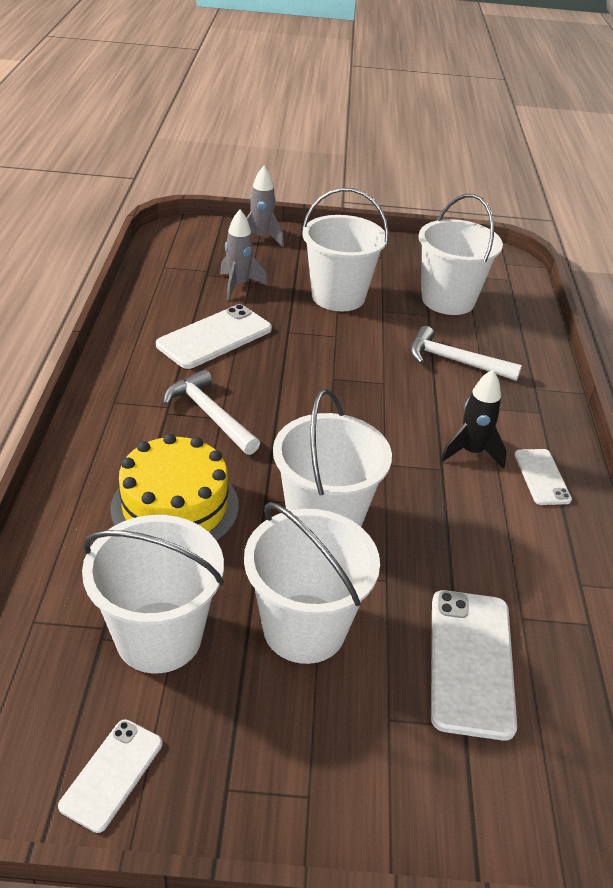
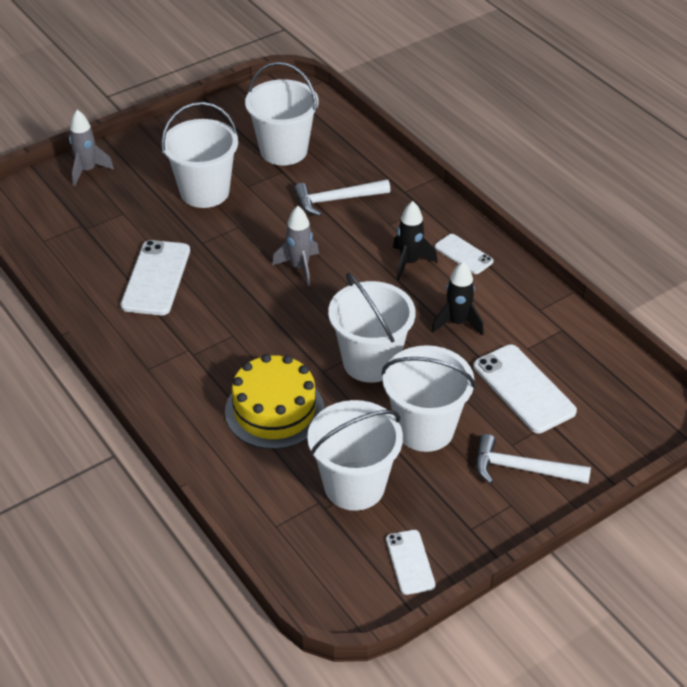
camera: 35 degrees left, 5 degrees up
(210, 415) = (223, 338): white hammer -> white hammer (523, 469)
(238, 286) = (122, 225): grey rocket -> grey rocket (299, 267)
(463, 540) = (457, 323): none -> black rocket

